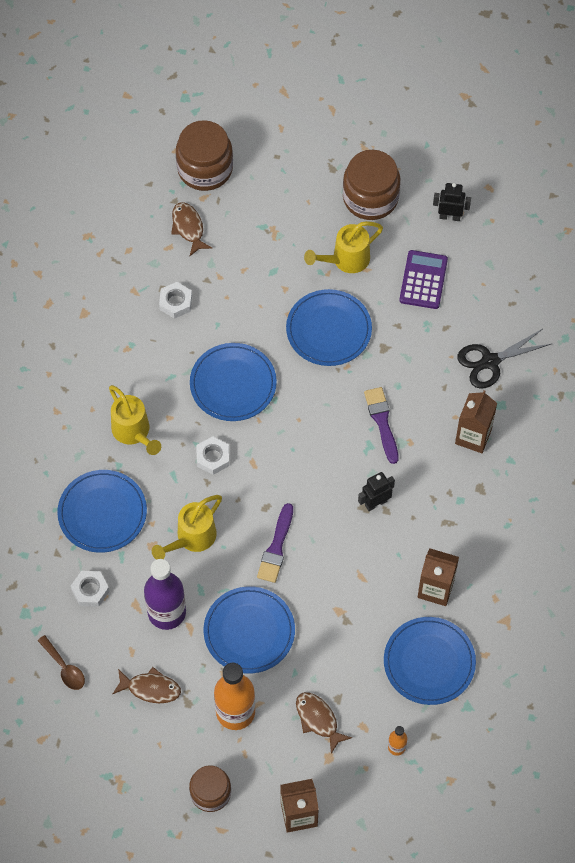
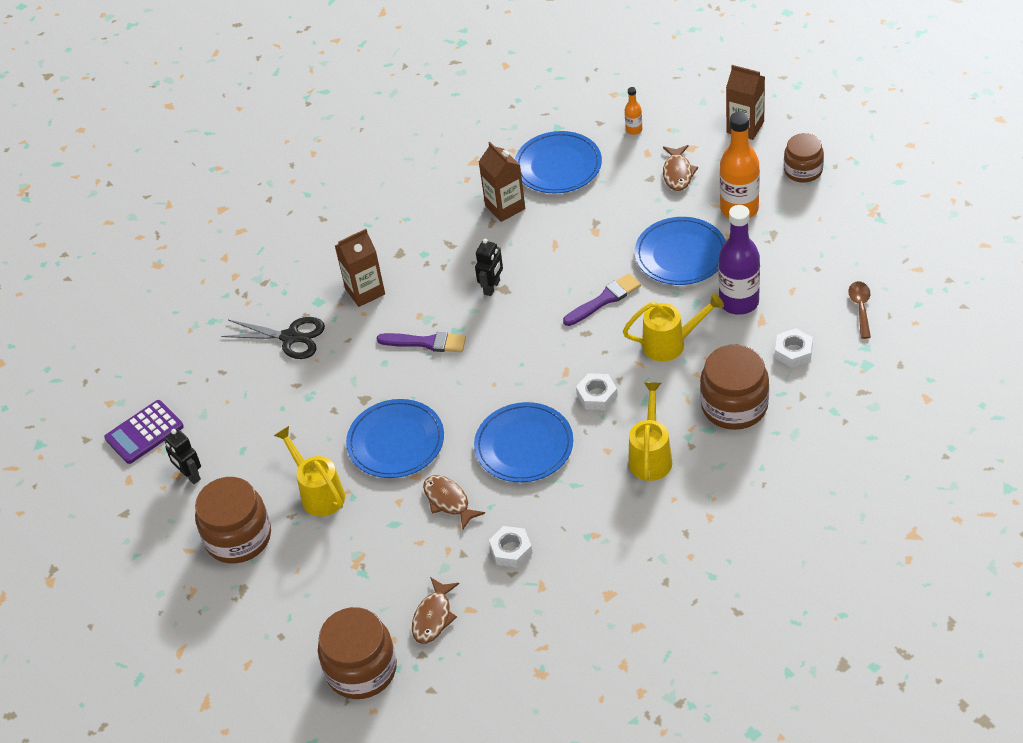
camera: 135 degrees left, 15 degrees down
(102, 513) = (734, 406): blue plate -> brown jar
(150, 688) = (796, 257): brown fish -> brown fish (448, 501)
(346, 260) = (319, 493): yellow watering can -> yellow watering can turned 135 degrees counterclockwise
(375, 503) = (492, 287): black robot -> black robot turned 75 degrees counterclockwise
(382, 422) = (426, 342): purple brush -> purple brush turned 105 degrees counterclockwise
(423, 280) = (272, 434): purple calculator -> purple calculator (144, 432)

